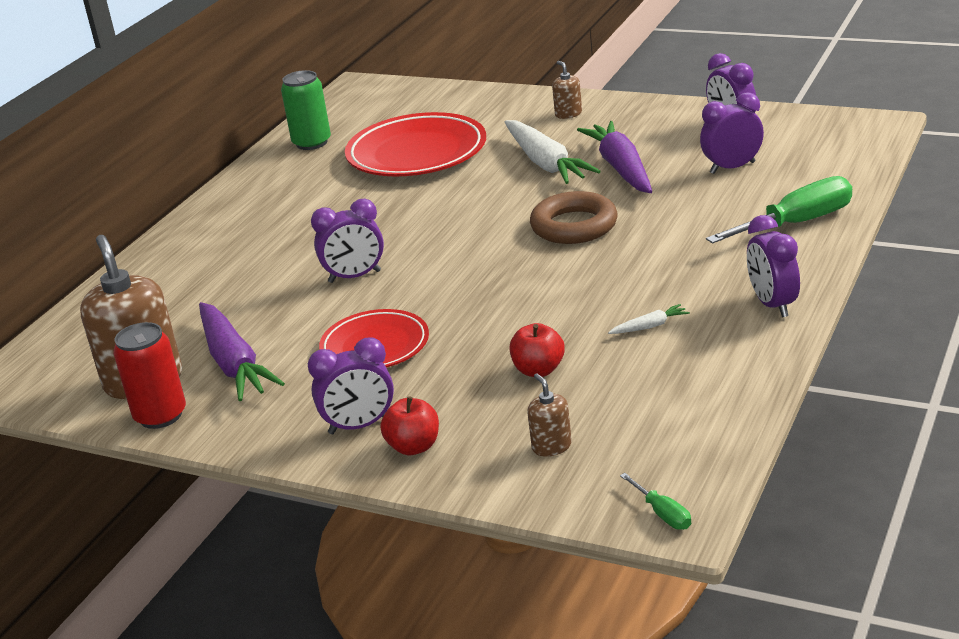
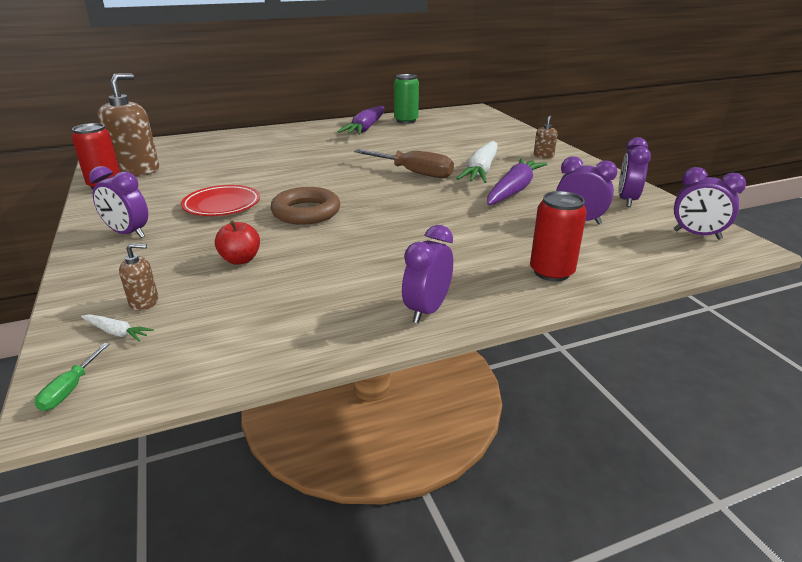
camera: 40 degrees right, 0 degrees up
(234, 363) = (172, 181): purple carrot -> purple carrot (366, 128)
(355, 277) = (290, 174): purple clock -> purple clock (697, 235)
(414, 447) = (114, 257): red apple -> none
(417, 153) = (435, 141): red plate -> none
(484, 202) = (413, 173): none -> brown screwdriver
(551, 446) = (144, 302): brown soap dispenser -> brown soap dispenser turned 60 degrees clockwise
(574, 226) = (426, 204): brown ring -> brown ring (306, 212)
(649, 326) = (337, 274): white carrot -> white carrot (116, 332)
(796, 224) = (551, 272): green screwdriver -> red can

